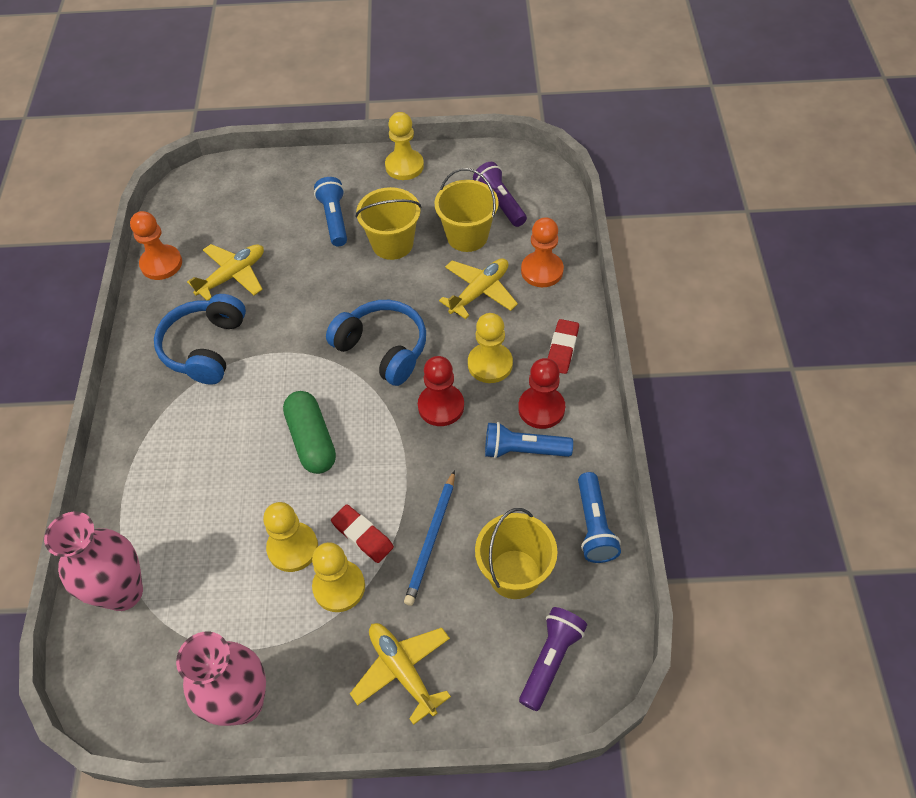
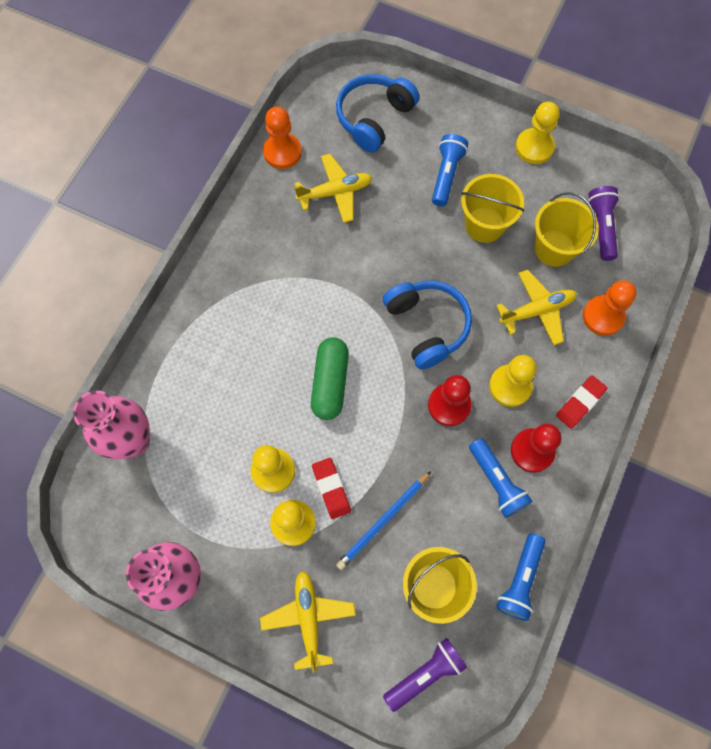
camera: 25 degrees right, 15 degrees up
(205, 348) = (283, 252): blue headphones -> blue headphones (374, 118)
(523, 450) = (497, 481): blue flashlight -> blue flashlight turned 150 degrees counterclockwise

